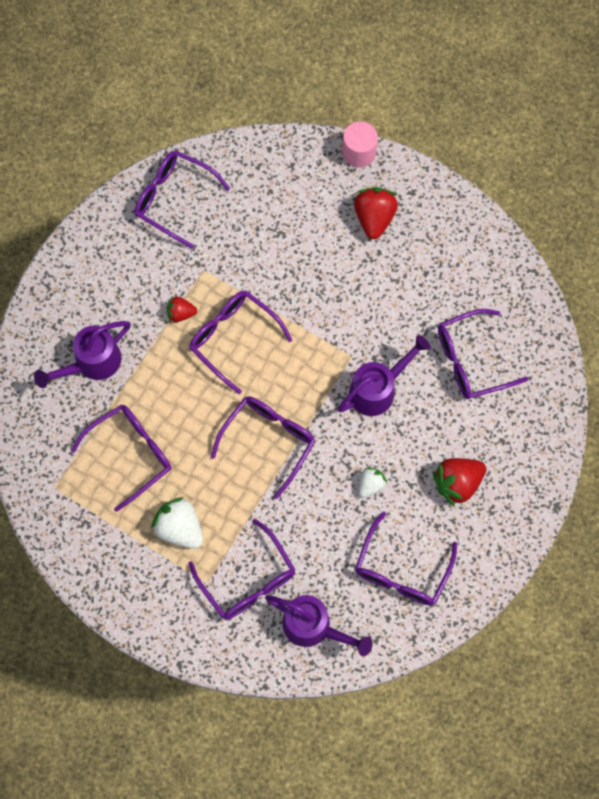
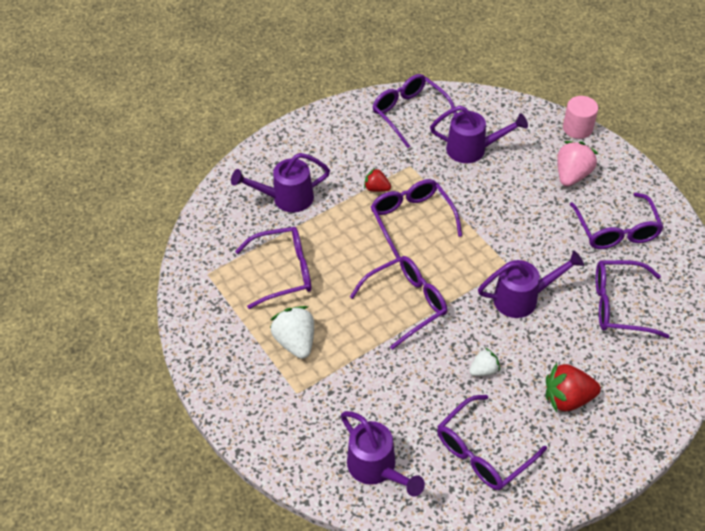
camera: 25 degrees right, 20 degrees down
(248, 580) = (335, 405): purple glasses -> purple glasses (616, 231)
(260, 223) = (472, 149): none -> purple watering can
(374, 218) = (572, 175): red strawberry -> pink strawberry

